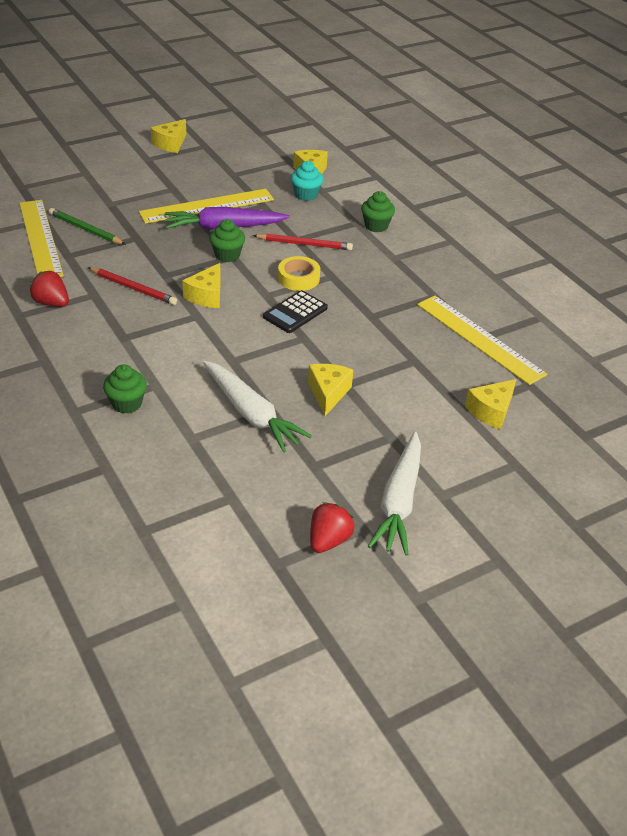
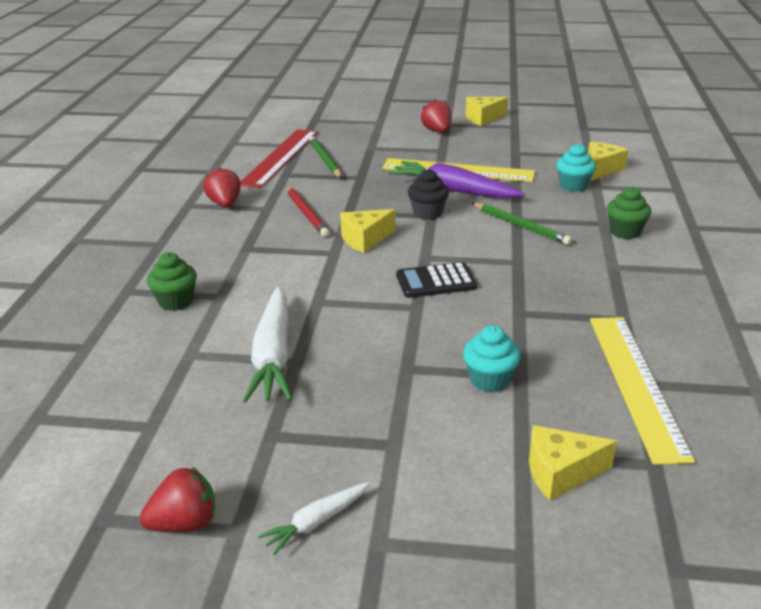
camera: 40 degrees right, 10 degrees down
(40, 238) = (280, 157): yellow ruler -> red ruler
(147, 169) = (437, 131): none -> red strawberry
(227, 255) = (427, 213): green cupcake -> black cupcake
(298, 278) = (477, 253): yellow tape -> none
(304, 244) = (520, 226): red pencil -> green pencil
(328, 393) = (377, 369): yellow cheese -> none
(399, 501) = (316, 522): white carrot -> white carrot, size x0.52
(401, 371) = (489, 380): none -> turquoise cupcake

